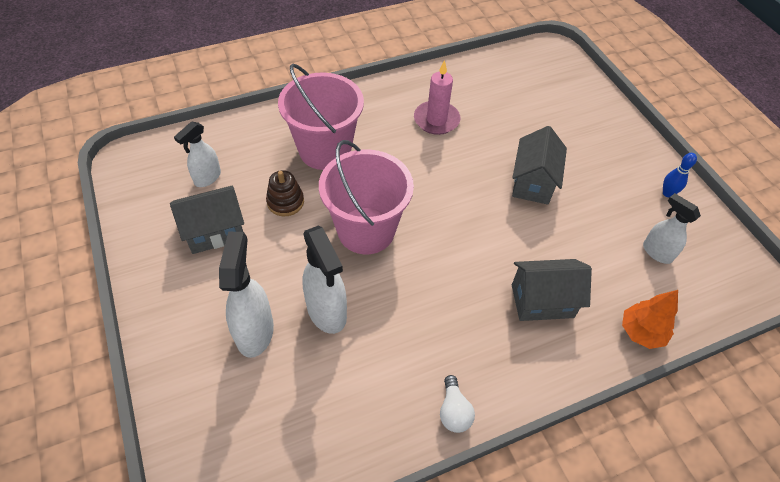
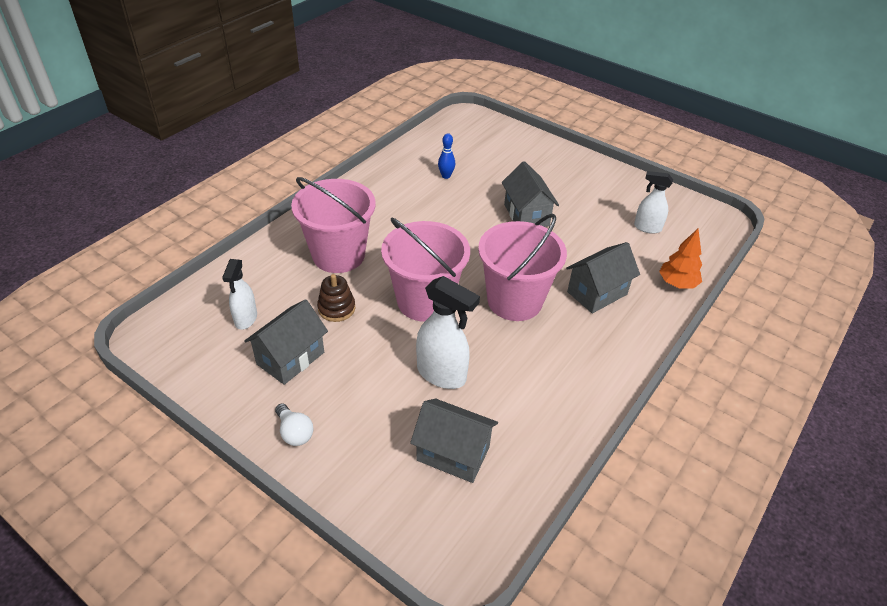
camera: 30 degrees left, 10 degrees down
(255, 331) = (393, 417): white spray bottle -> none
(278, 395) = (453, 454): none -> grey house
(436, 120) = (415, 198): pink candle -> none
(450, 270) = (514, 301): none -> pink bucket
(454, 411) = (595, 396): white light bulb -> white light bulb (294, 432)
(667, 193) = (624, 186): blue bowling pin -> blue bowling pin (446, 176)

